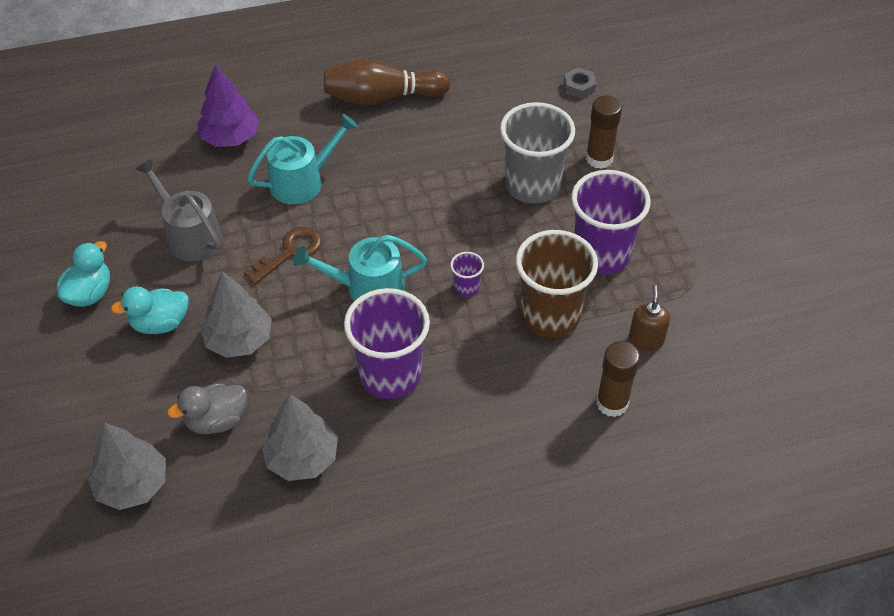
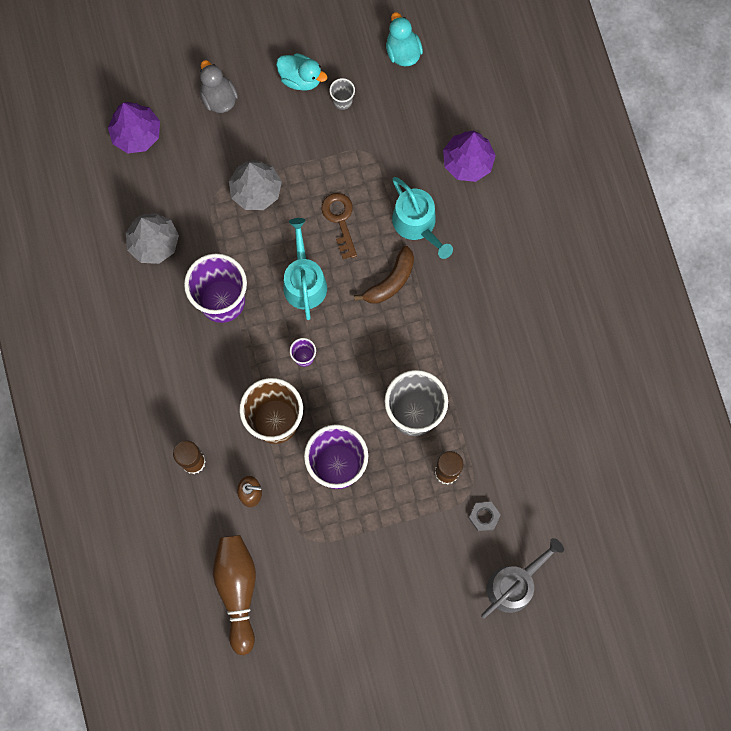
camera: 90 degrees right, 25 degrees up
(130, 251) = (342, 101): none -> grey cup
(132, 484) = (136, 134): grey tree -> purple tree
(160, 323) = (272, 133): turquoise duck -> turquoise duck (402, 51)
(190, 235) = (358, 143): grey watering can -> grey watering can (514, 584)
(216, 420) = (186, 182): grey duck -> grey duck (219, 98)
(290, 252) = (340, 220): brown key -> brown key turned 150 degrees counterclockwise
(372, 205) = (391, 281): none -> brown banana
(382, 97) = (520, 285): brown bowling pin -> brown bowling pin (238, 590)
(579, 86) = (538, 461): grey nut -> grey nut (484, 517)

